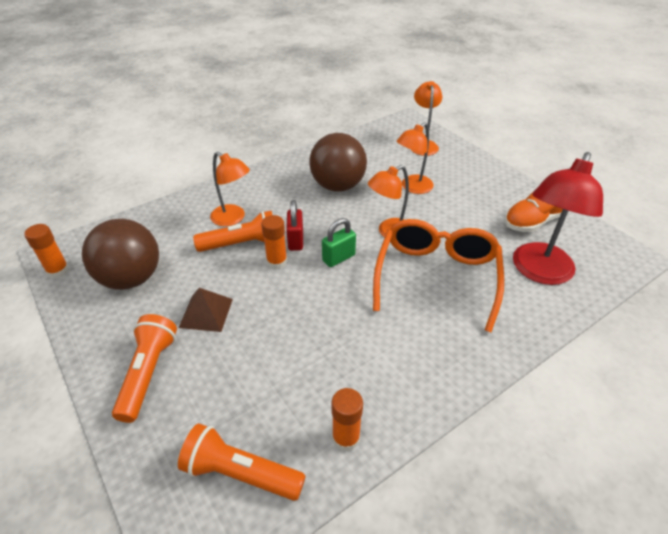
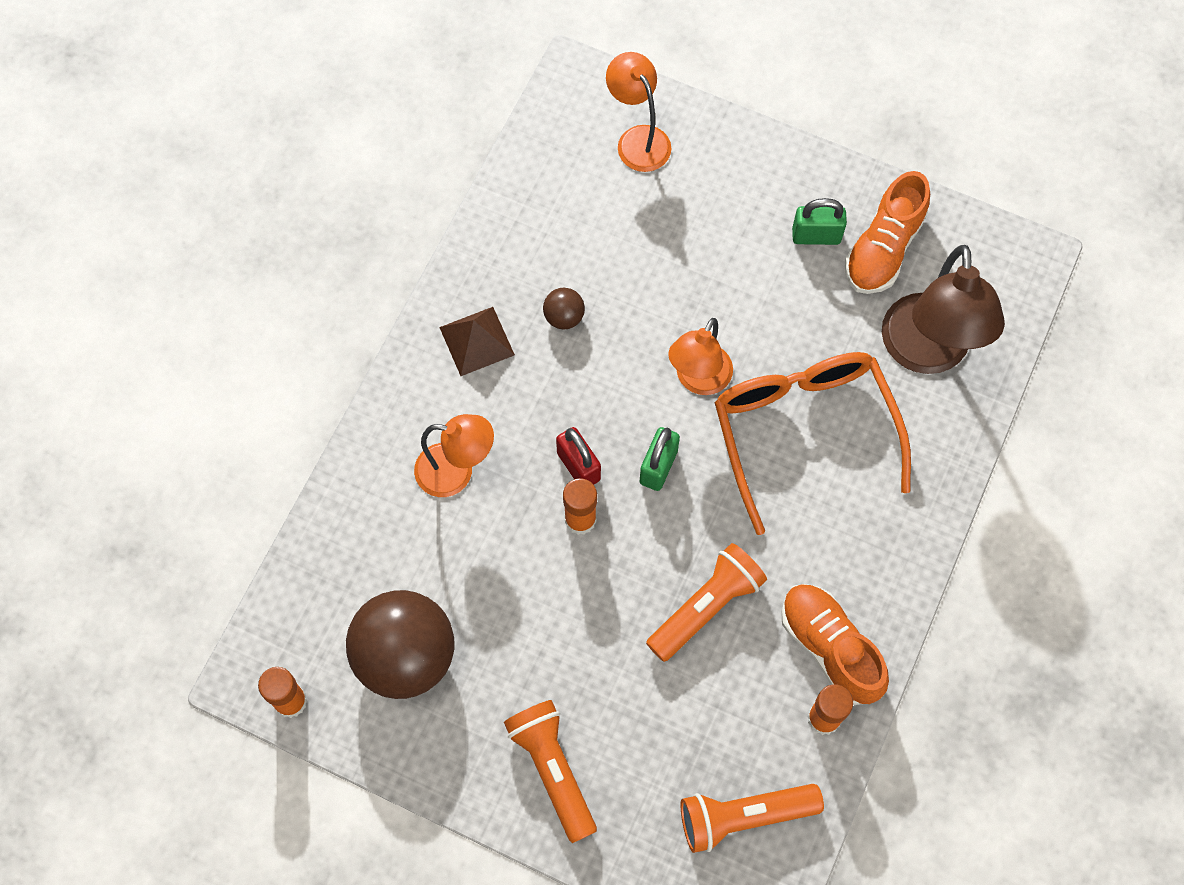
camera: 30 degrees left, 25 degrees up
(206, 313) = (551, 652): brown pyramid -> brown pyramid (476, 341)
(242, 244) = (507, 513): orange flashlight -> orange flashlight (706, 607)
(337, 186) = (564, 317): brown ball -> brown ball, size x0.42
(380, 395) = (830, 648): none -> orange shoe
(412, 188) = (679, 262): orange lamp -> none
(496, 203) = (816, 236): none -> green padlock
(539, 272) = (926, 353): red lamp -> brown lamp

